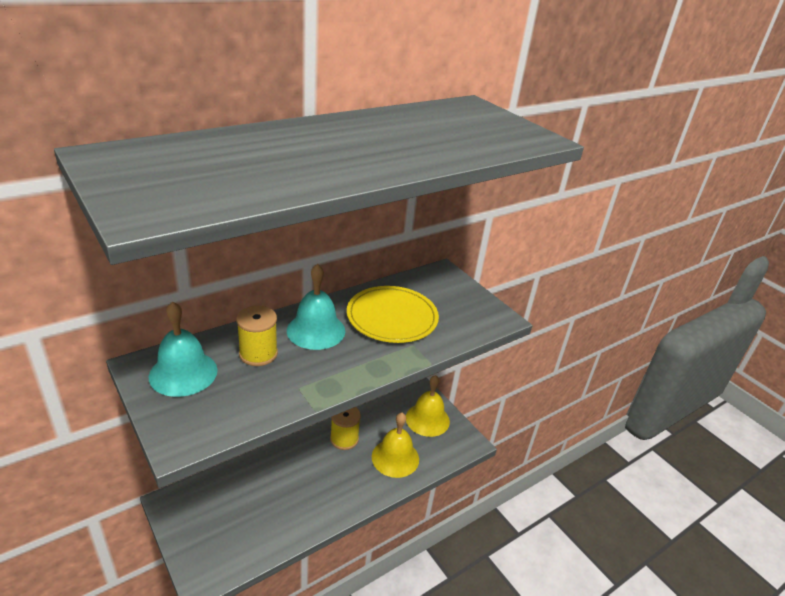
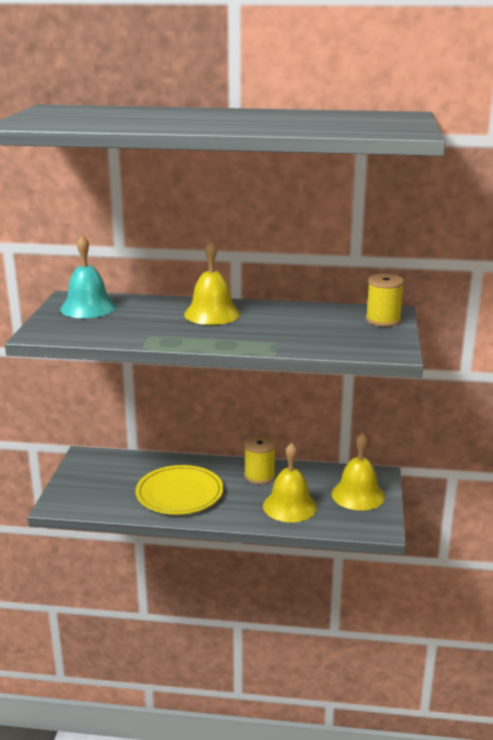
camera: 45 degrees right, 10 degrees down
(258, 354) = (150, 313): yellow spool -> yellow spool (383, 320)
(316, 330) = (212, 314): turquoise bell -> yellow bell
(392, 317) = (288, 324): yellow plate -> yellow plate (179, 493)

